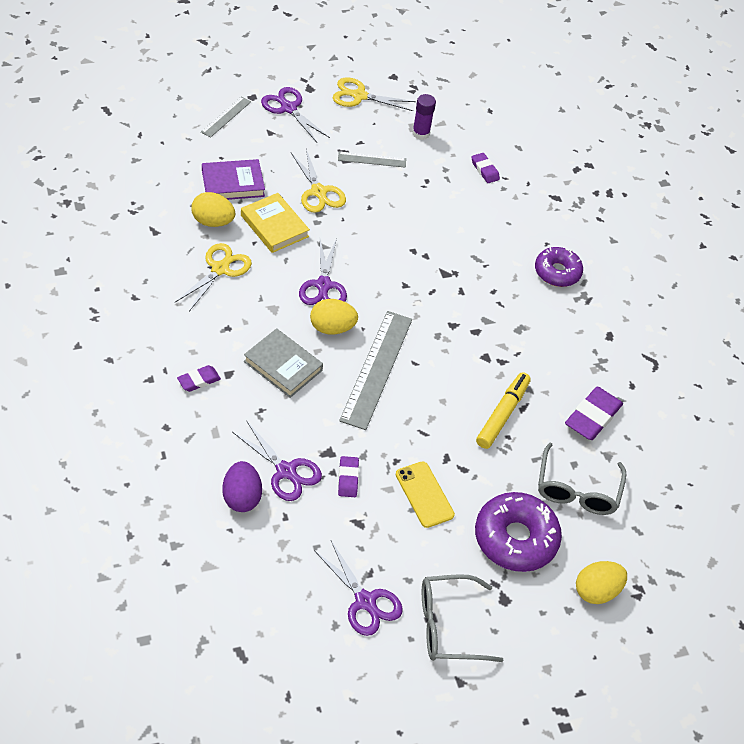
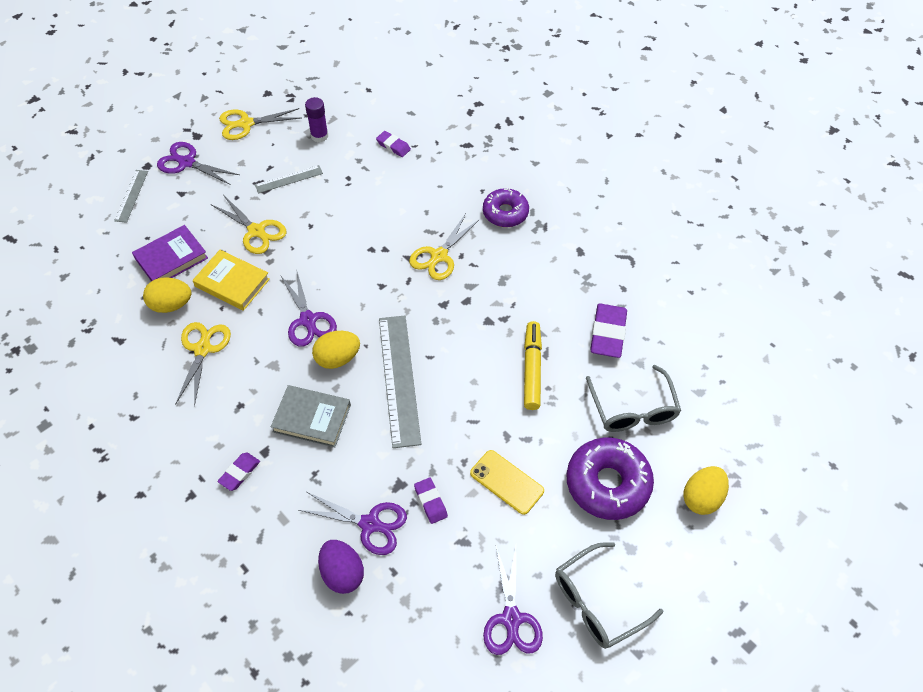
camera: 20 degrees left, 5 degrees up
(365, 601) = (511, 618): purple scissors -> purple scissors turned 60 degrees clockwise
(472, 283) = (439, 256): none -> yellow scissors

